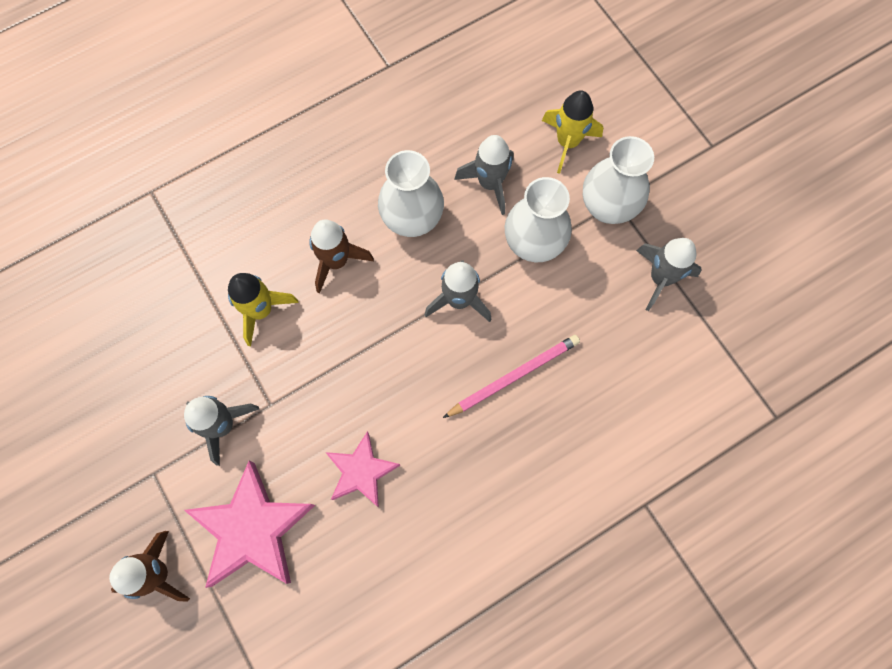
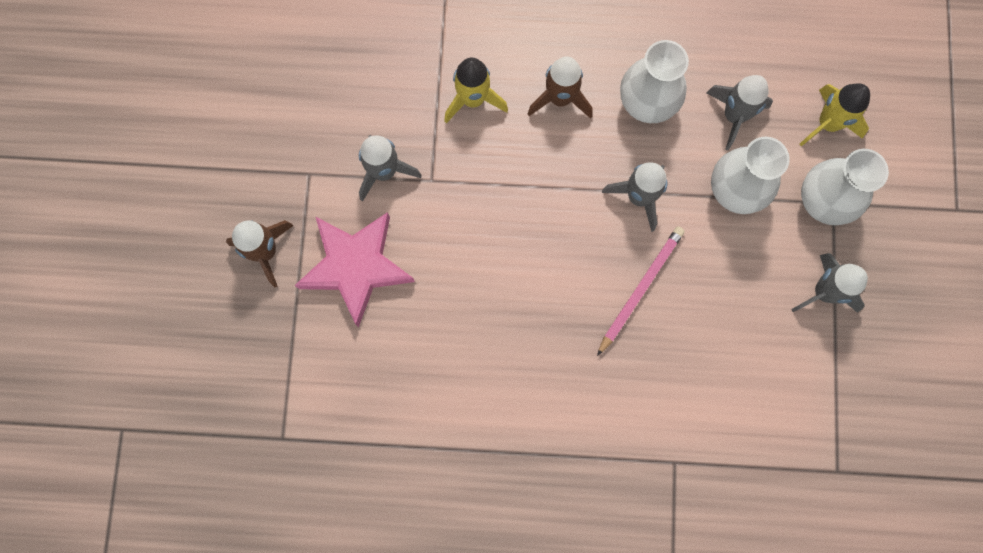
camera: 35 degrees right, 5 degrees up
(361, 471) = (467, 280): pink star -> none
(514, 376) = (640, 288): pink pencil -> pink pencil turned 60 degrees counterclockwise

